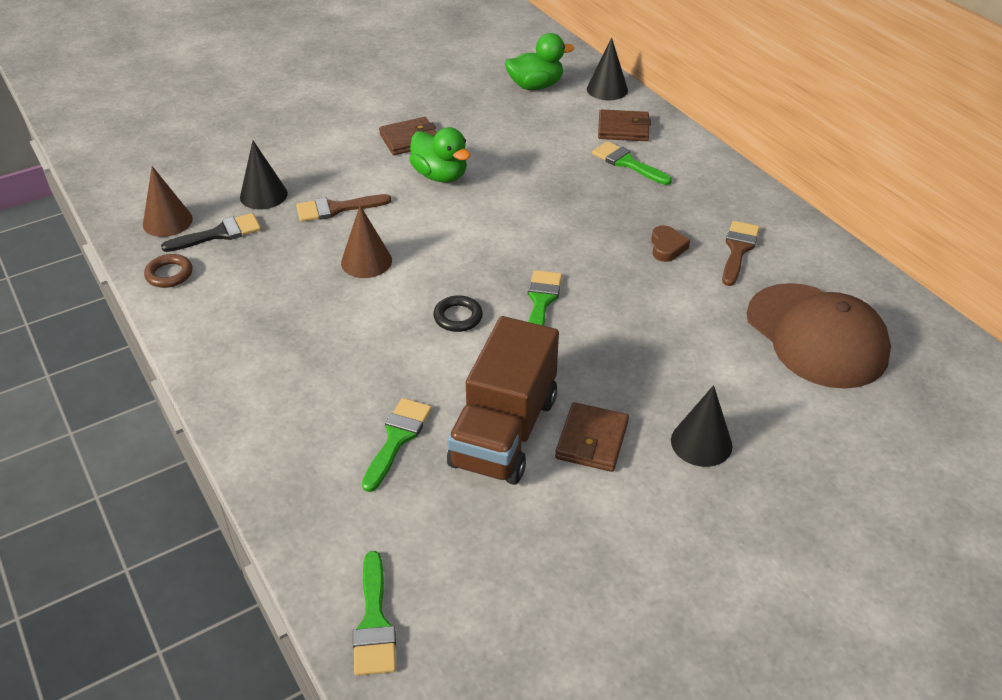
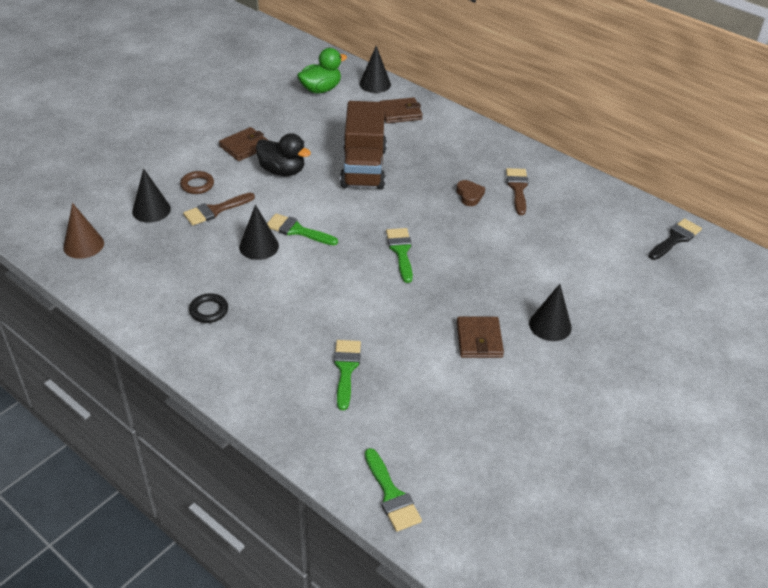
camera: 20 degrees left, 0 degrees up
(169, 274) = (108, 286): brown ring -> brown ring (197, 185)
(219, 234) = (132, 247): black brush -> black brush (675, 238)
(366, 261) = (259, 246): brown cone -> black cone
(440, 176) = (282, 171): green duck -> black duck
(458, 317) = (347, 274): black ring -> black ring (209, 310)
(504, 431) = (418, 347): brown truck -> brown truck (364, 168)
(627, 163) = (414, 138): green brush -> green brush (297, 230)
(816, 336) = (592, 238): brown cap -> none

